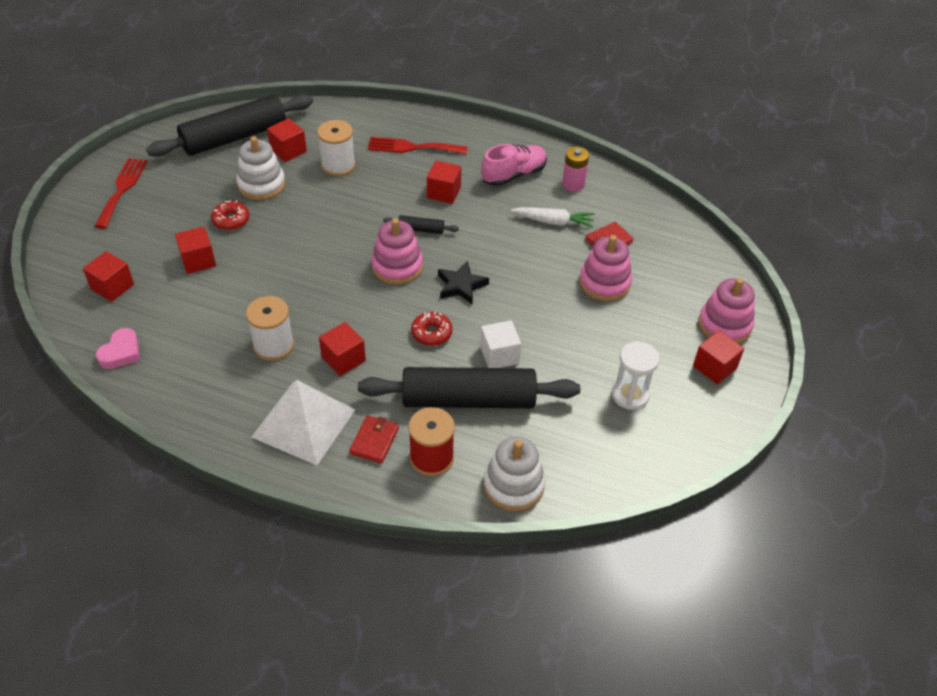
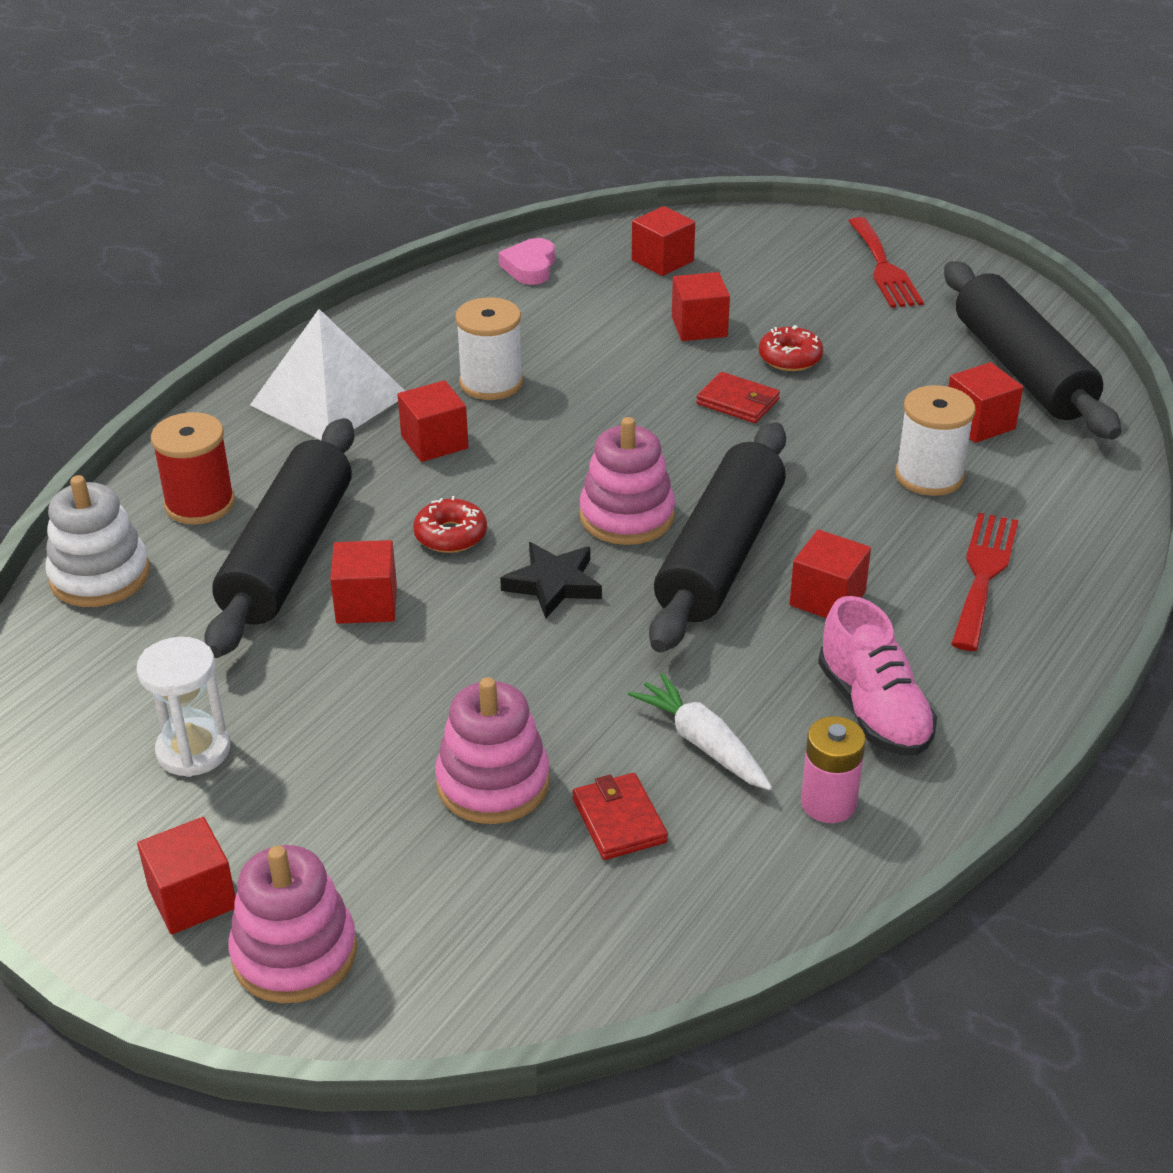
camera: 105 degrees right, 10 degrees down
(121, 352) = (530, 267): pink heart -> pink heart turned 60 degrees clockwise
(122, 190) = (883, 267): red fork -> red fork turned 60 degrees clockwise
(261, 185) = (880, 390): white stacking toy -> none
(374, 441) = (262, 456): red wallet -> red wallet (738, 402)
(421, 229) = (721, 555): black rolling pin -> black rolling pin, size x2.48
(499, 355) = (366, 604): white cube -> red cube
(553, 222) = (703, 743): white carrot -> white carrot turned 120 degrees clockwise

